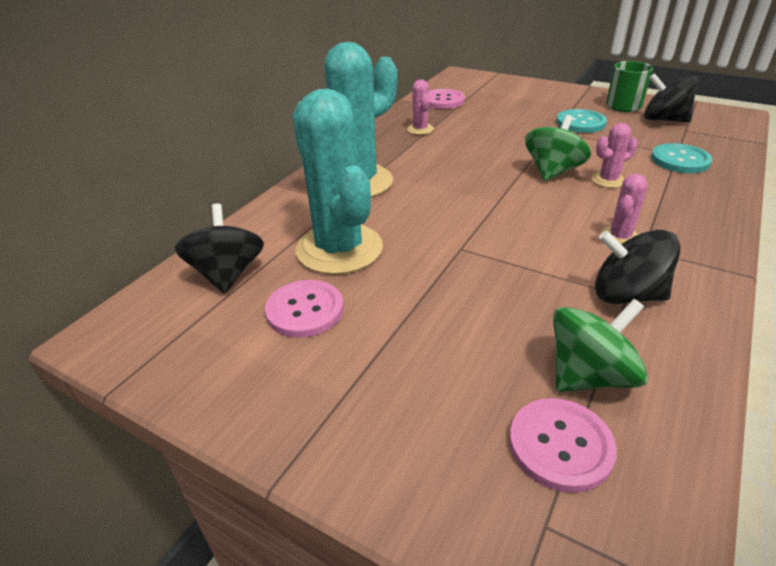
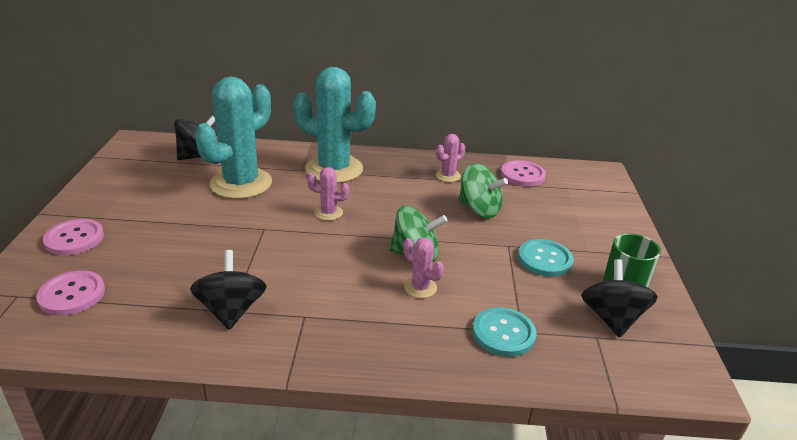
camera: 60 degrees right, 5 degrees down
(305, 310) = (172, 188): pink button -> pink button (74, 239)
(589, 375) = (134, 300): green spinning top -> green spinning top (479, 209)
(619, 237) = (316, 301): pink cactus -> pink cactus (328, 213)

